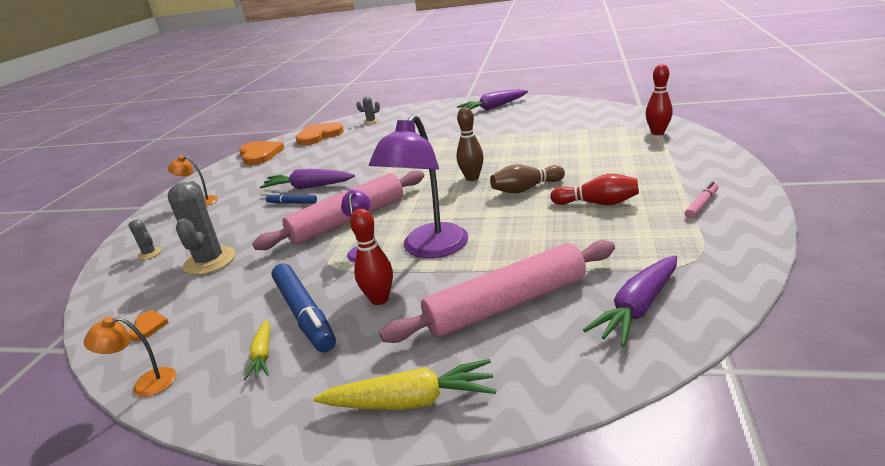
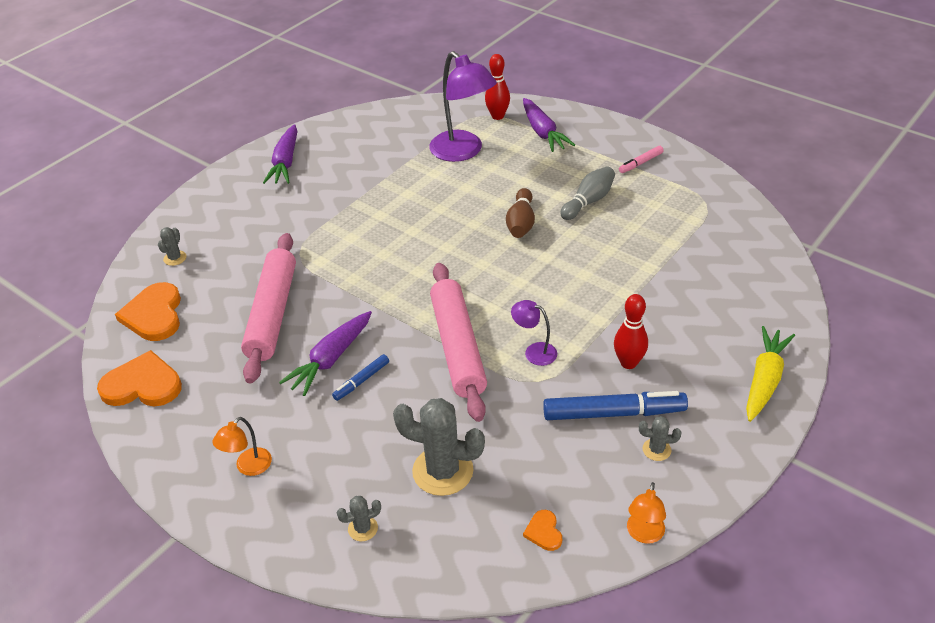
camera: 65 degrees left, 15 degrees up
(148, 326) = (544, 532): orange heart -> orange heart turned 120 degrees counterclockwise
(263, 355) = (656, 450): yellow carrot -> grey cactus
(429, 249) = (573, 312): purple lamp -> purple lamp (463, 152)
(472, 178) = (459, 242): brown bowling pin -> none
(506, 304) = (689, 300): pink rolling pin -> pink rolling pin (272, 313)
(597, 203) = (588, 201): red bowling pin -> grey bowling pin
(638, 308) = (739, 249): purple carrot -> purple carrot (543, 132)
(701, 205) = (640, 163): pink marker -> pink marker turned 105 degrees counterclockwise

